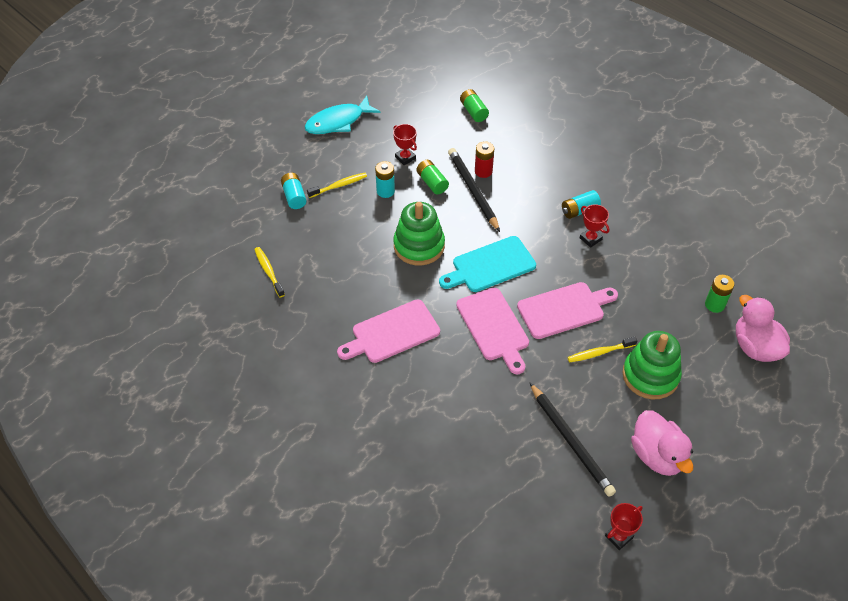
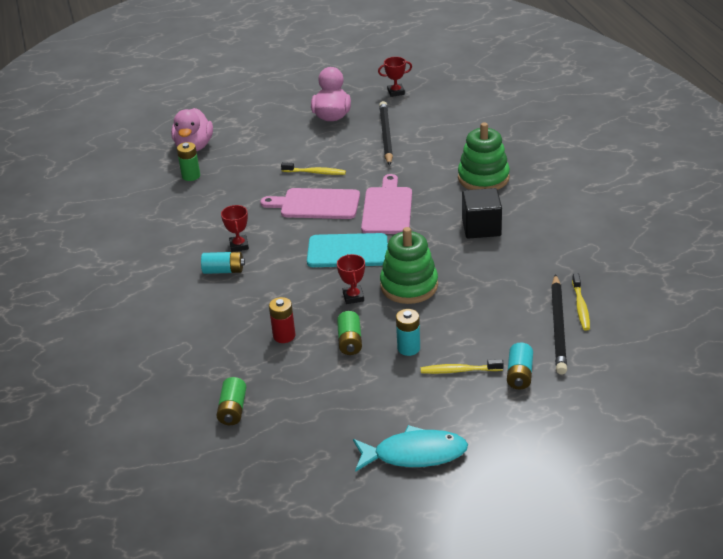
camera: 150 degrees left, 15 degrees down
(392, 333) = (481, 227): pink cutting board -> black cube
(405, 158) = (360, 378): red trophy -> red trophy (353, 297)
(473, 190) = (312, 320): black pencil -> black pencil (558, 326)
(650, 375) = (291, 152): green stacking toy -> green stacking toy (483, 178)

